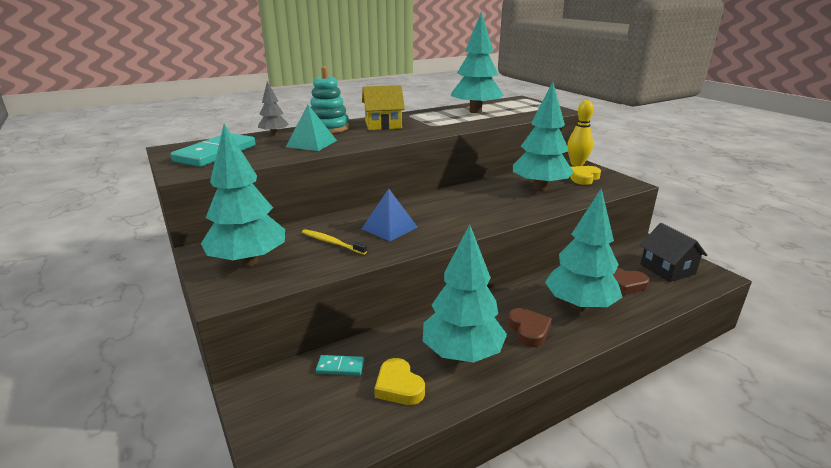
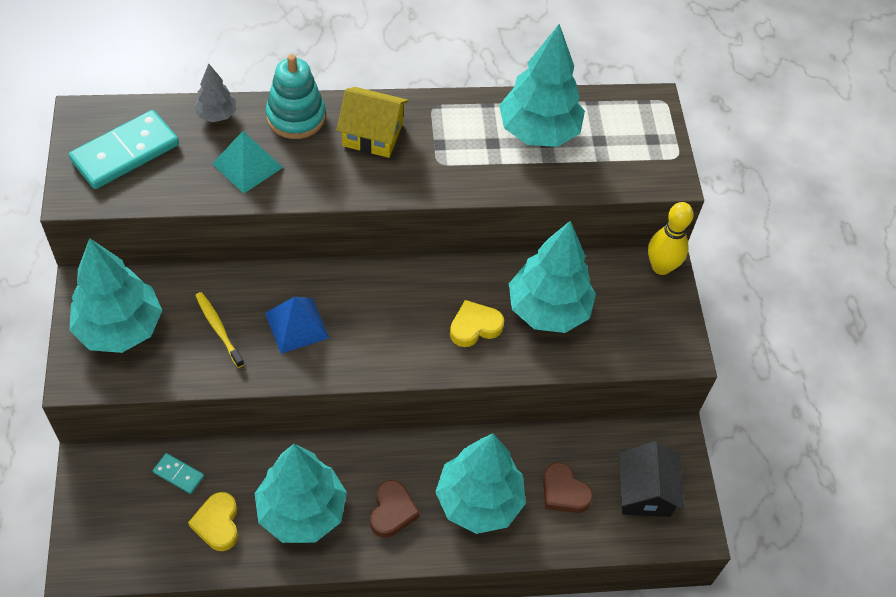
camera: 20 degrees right, 30 degrees up
(583, 178) = (632, 310): yellow heart -> yellow heart (474, 327)

